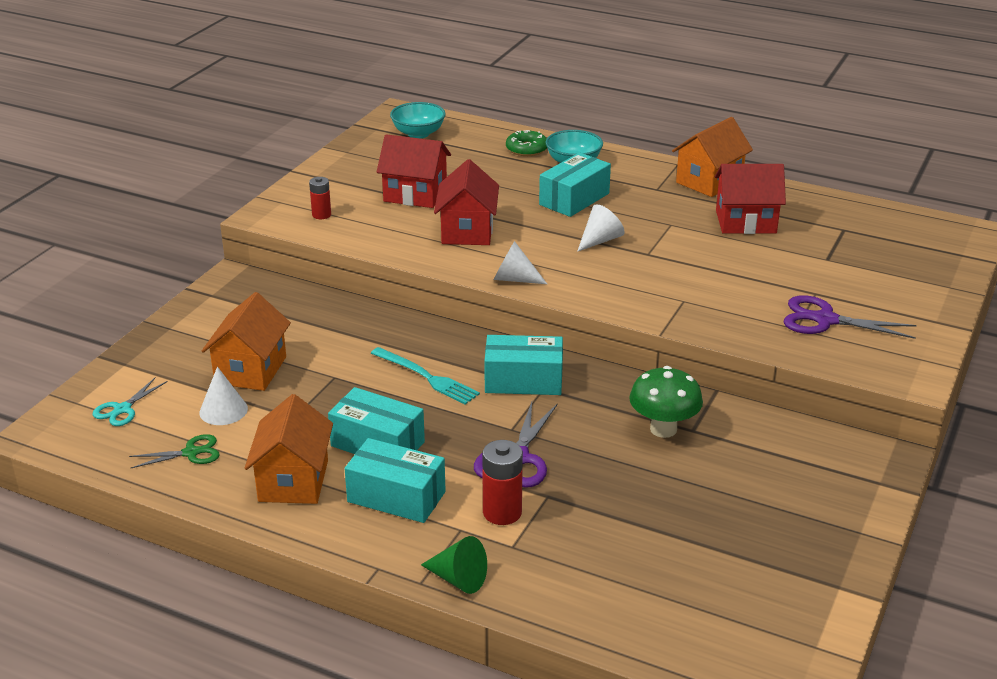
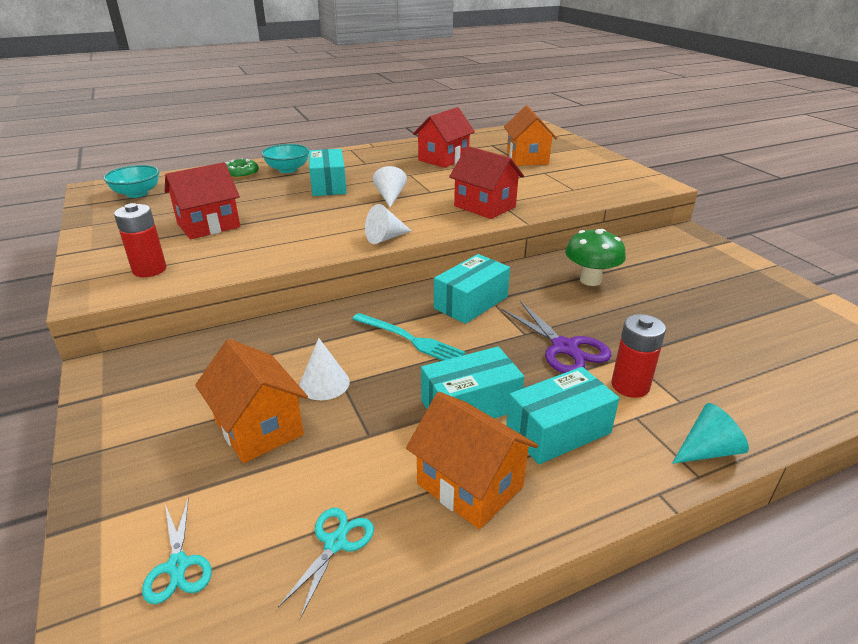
camera: 50 degrees left, 0 degrees up
(191, 453) = (335, 543): green scissors -> turquoise scissors
(223, 410) = (295, 479): white cone -> white cone (324, 383)
(321, 215) = (149, 270): red battery -> red battery, size x1.57
(426, 377) = (409, 339): turquoise fork -> turquoise fork turned 45 degrees clockwise
(458, 579) = (707, 450): green cone -> turquoise cone
(467, 231) = (295, 228): red house -> red house (485, 206)
(709, 181) = (385, 150): orange house -> orange house (527, 158)
(825, 320) = (574, 180): purple scissors -> none

